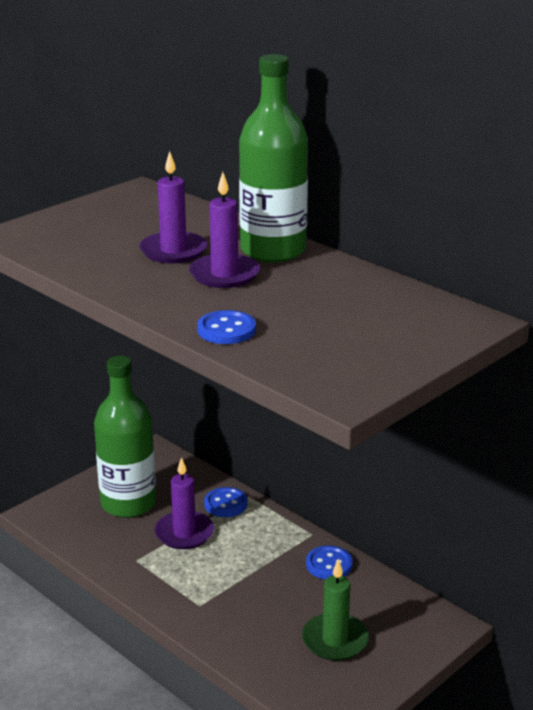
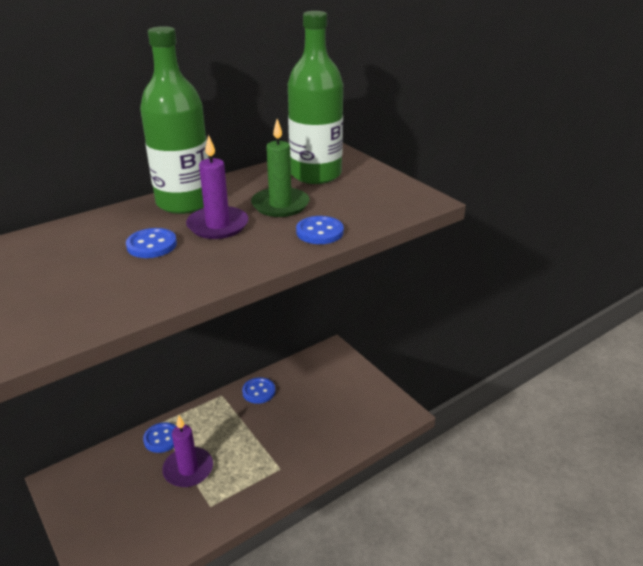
camera: 80 degrees left, 5 degrees up
(128, 503) = (127, 506): green bottle -> green bottle (315, 174)
(173, 251) = (151, 245): purple candle -> blue button
(335, 640) = (335, 401): green candle -> green candle (280, 205)

